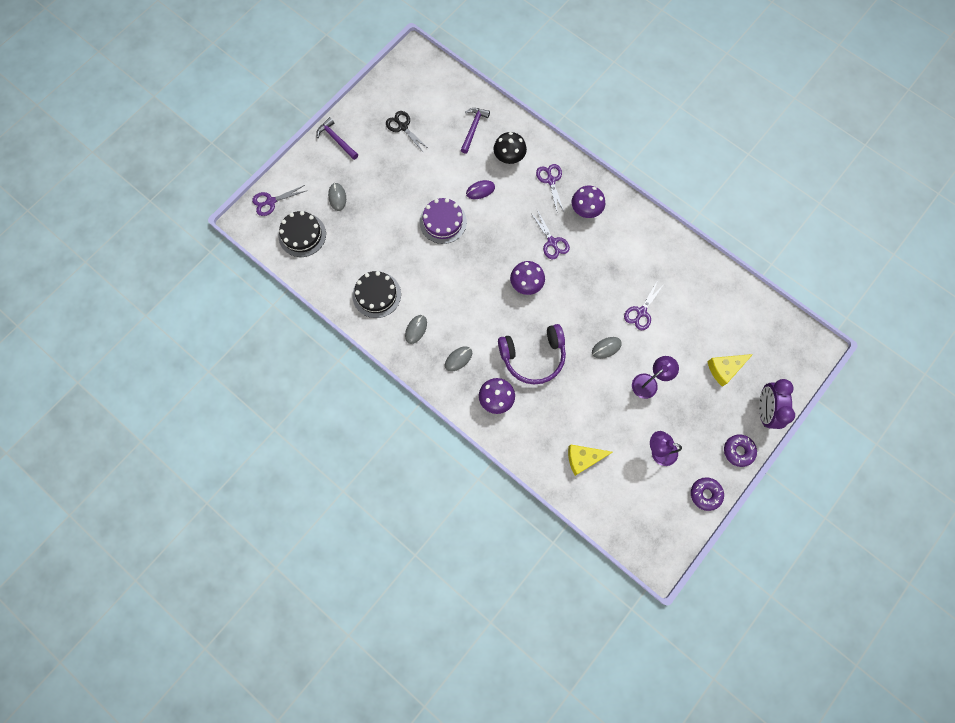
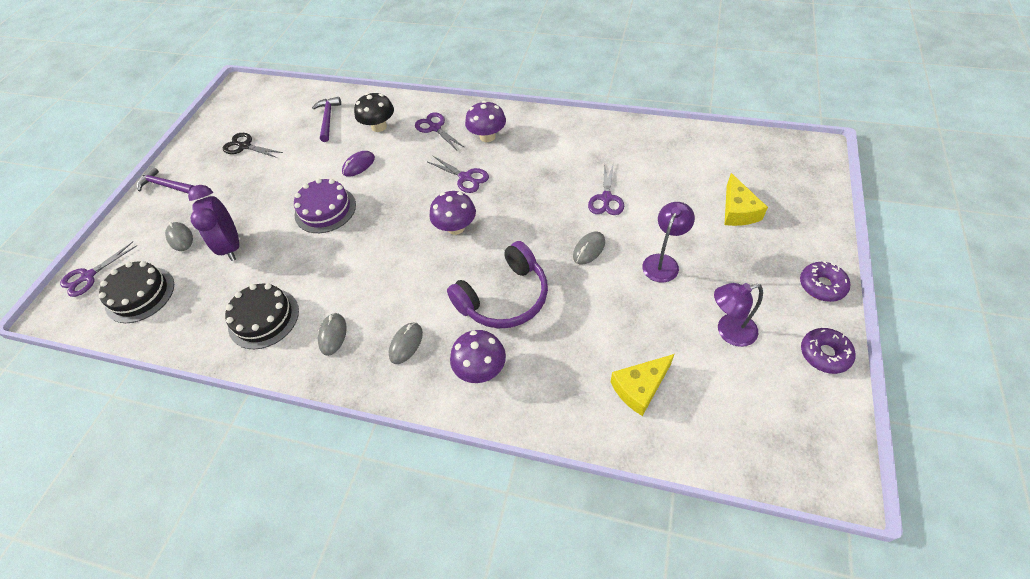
camera: 20 degrees left, 20 degrees down
(724, 369) = (738, 210): yellow cheese -> yellow cheese turned 45 degrees counterclockwise
(764, 410) = (814, 230): purple clock -> purple clock (231, 246)

